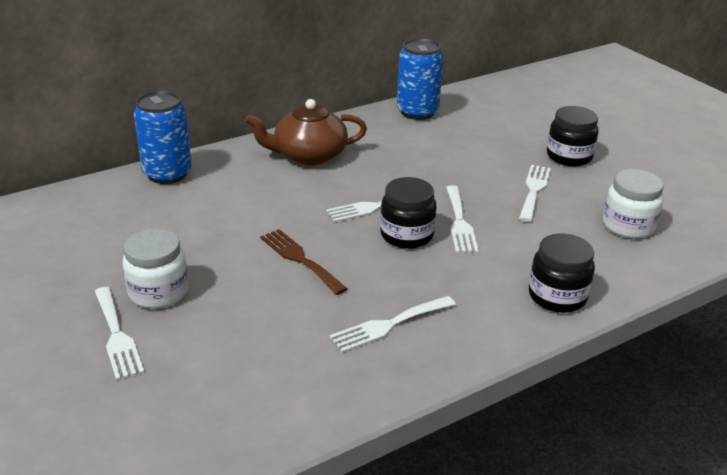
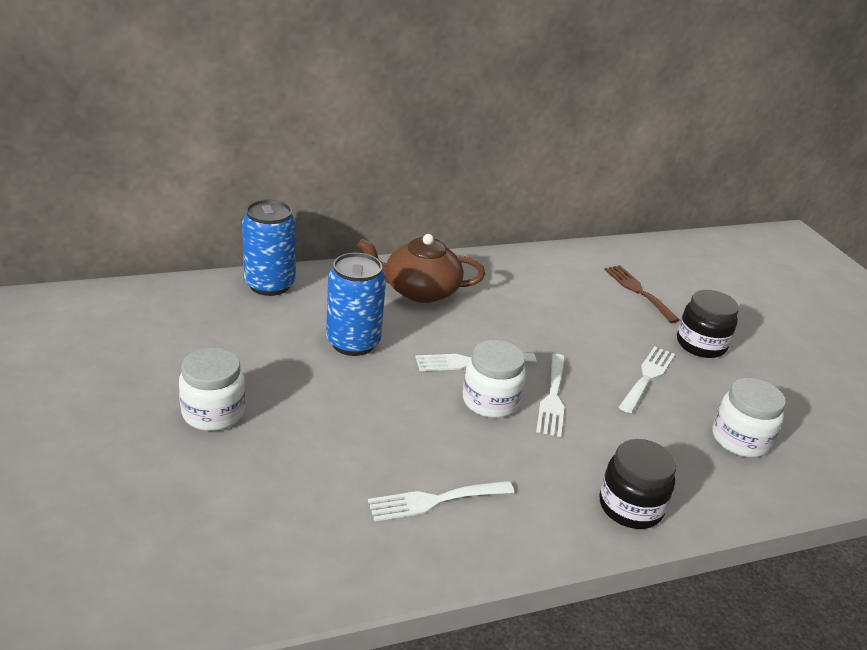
camera: 10 degrees right, 0 degrees up
(117, 336) = (155, 452): white fork -> none
(300, 259) = (369, 406): brown fork -> brown fork (638, 291)
(406, 235) = (490, 401): black jar -> white jar
(417, 112) = (551, 263): blue can -> blue can (353, 343)

